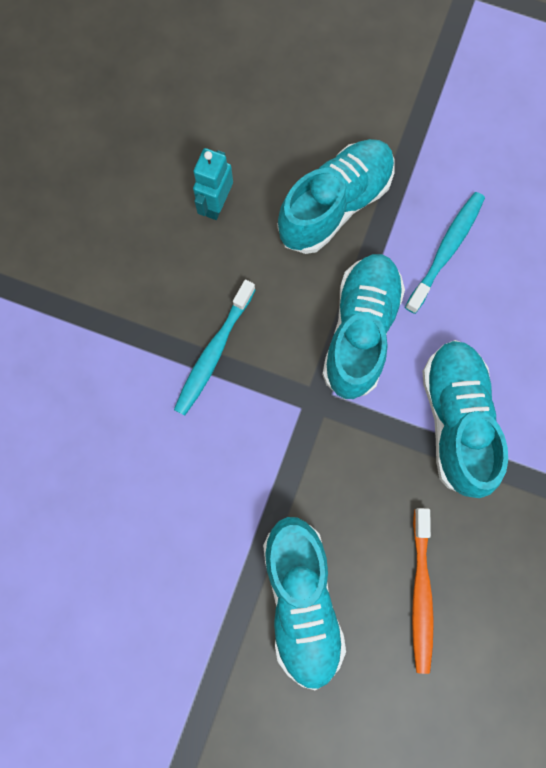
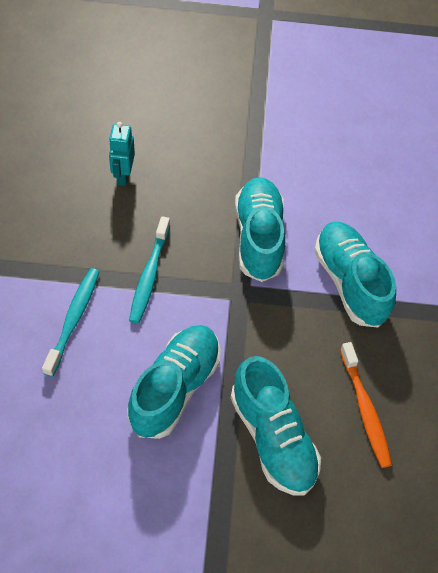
camera: 20 degrees left, 20 degrees down
(335, 205) = (213, 160): turquoise shoe -> turquoise shoe (175, 388)
(446, 250) = (304, 173): turquoise toothbrush -> turquoise toothbrush (73, 319)

